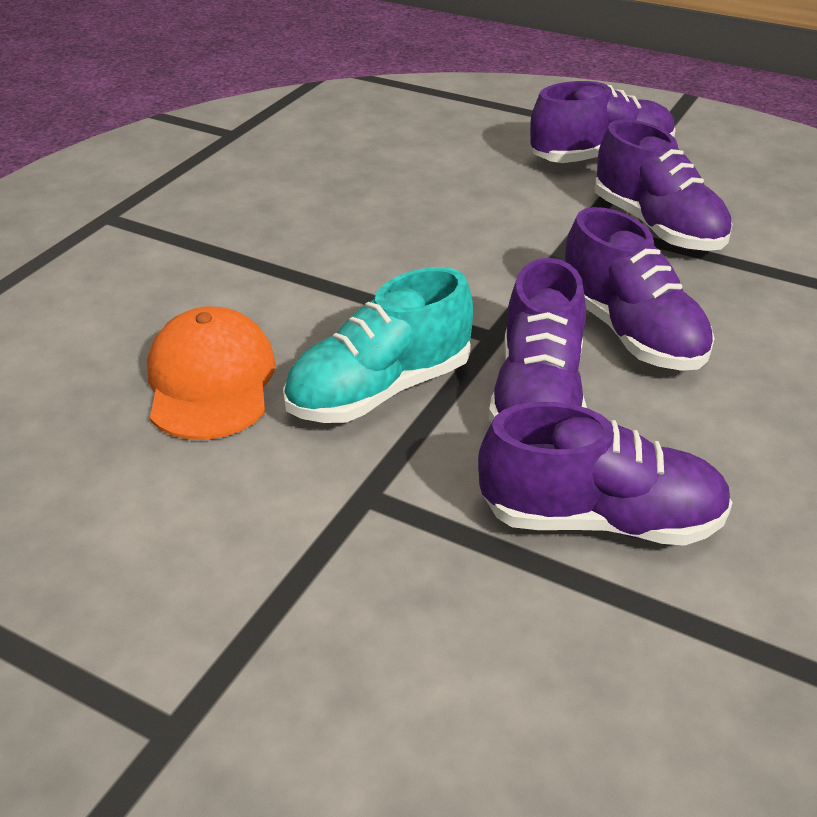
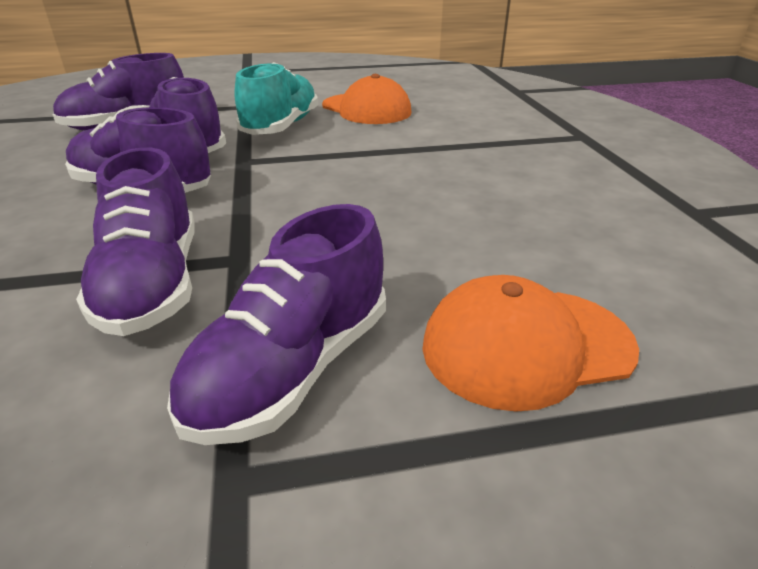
camera: 140 degrees right, 5 degrees down
(477, 126) = (526, 346): none -> orange cap
(657, 227) = (153, 284): purple shoe -> purple shoe turned 120 degrees counterclockwise

